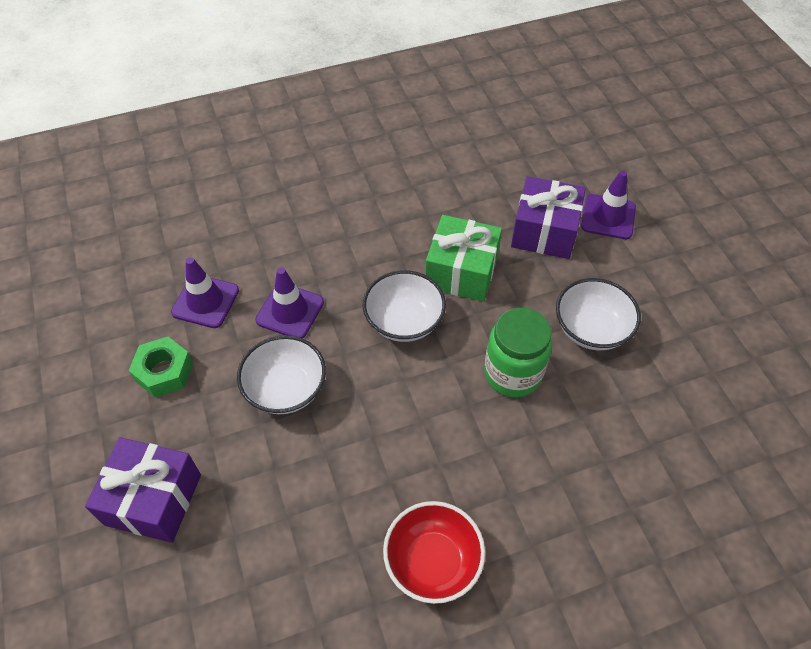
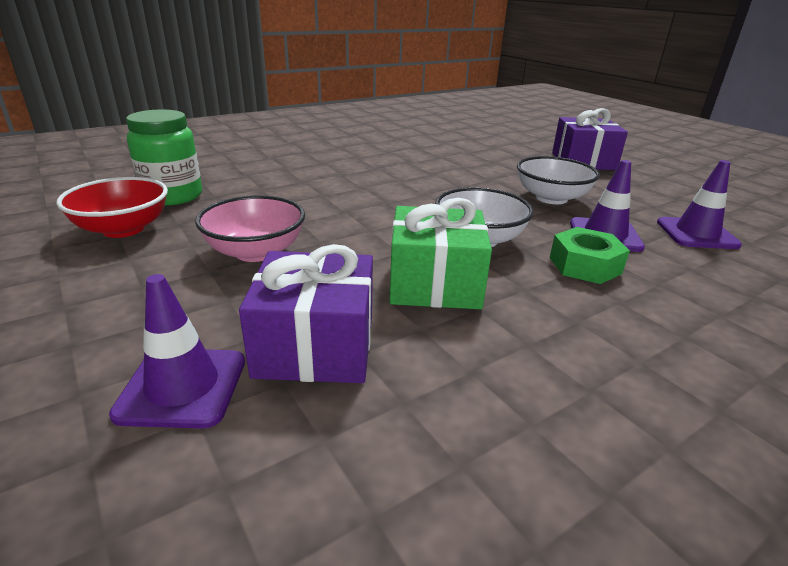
camera: 165 degrees right, 25 degrees down
(164, 372) = (660, 198): green nut -> green nut (584, 265)
(432, 561) = (388, 156): red bowl -> red bowl (123, 229)
(512, 373) = (348, 219): green jar -> green jar (173, 196)
(591, 329) = (255, 252): white bowl -> pink bowl

